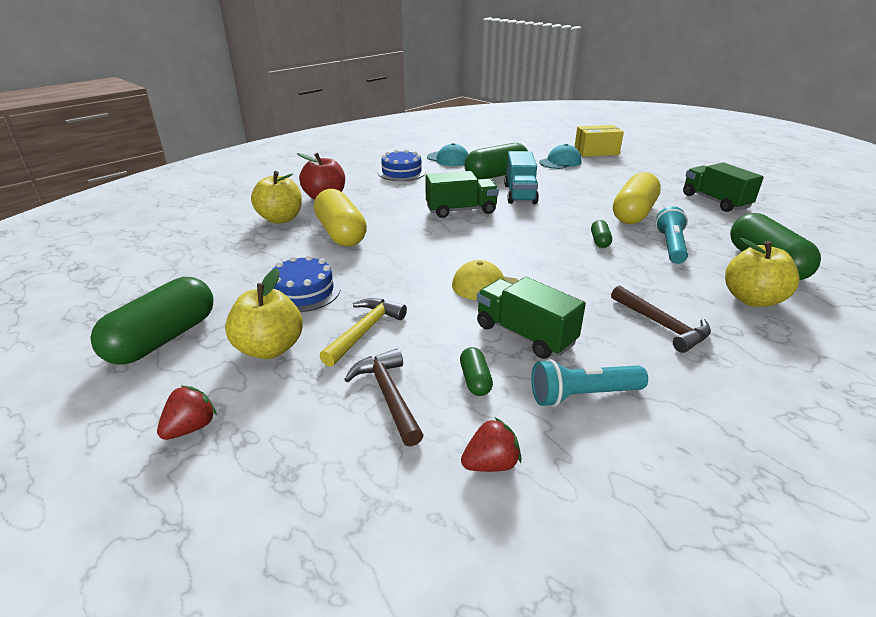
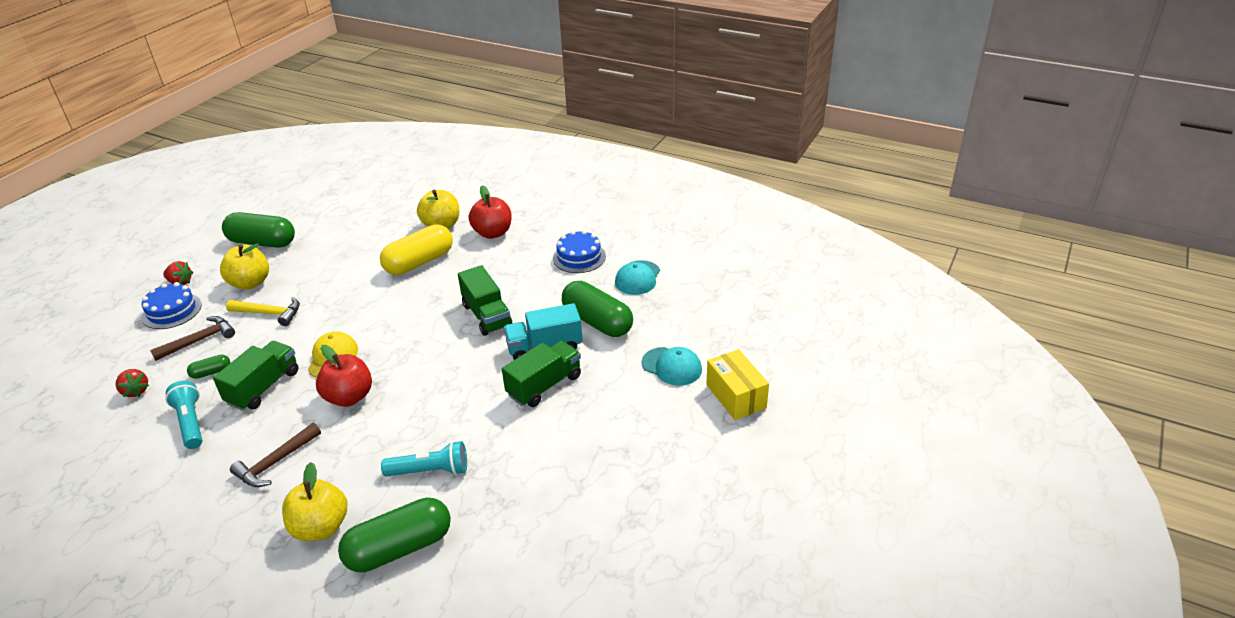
camera: 75 degrees right, 5 degrees up
(303, 291) = (320, 273): blue cake -> blue cake (172, 311)
(560, 280) = (349, 397): none -> red apple
(600, 241) = (433, 417): green capsule -> none
(633, 213) = (514, 440): yellow capsule -> none
(715, 201) = (578, 518): green truck -> green truck (544, 385)

